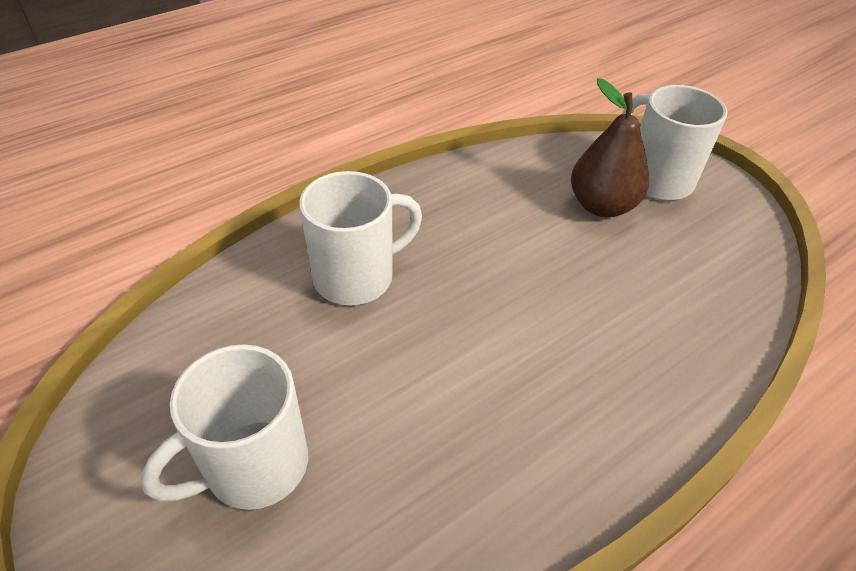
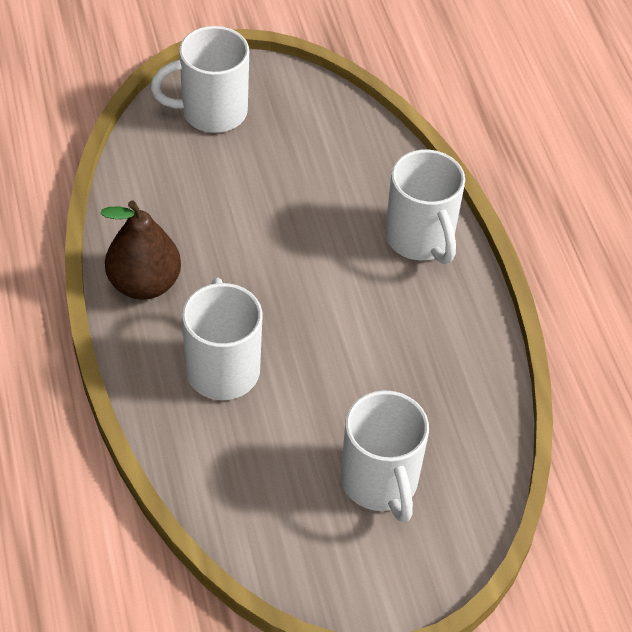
camera: 70 degrees left, 5 degrees up
(602, 205) = (224, 166): brown pear -> brown pear (144, 284)
(639, 396) = (420, 239): none -> white mug

